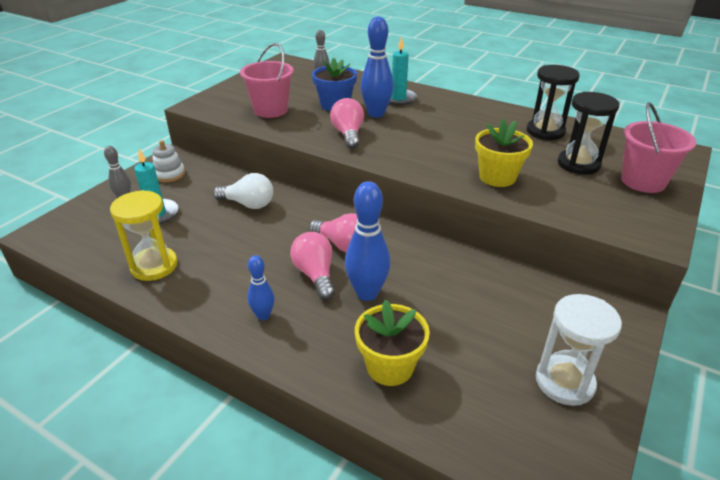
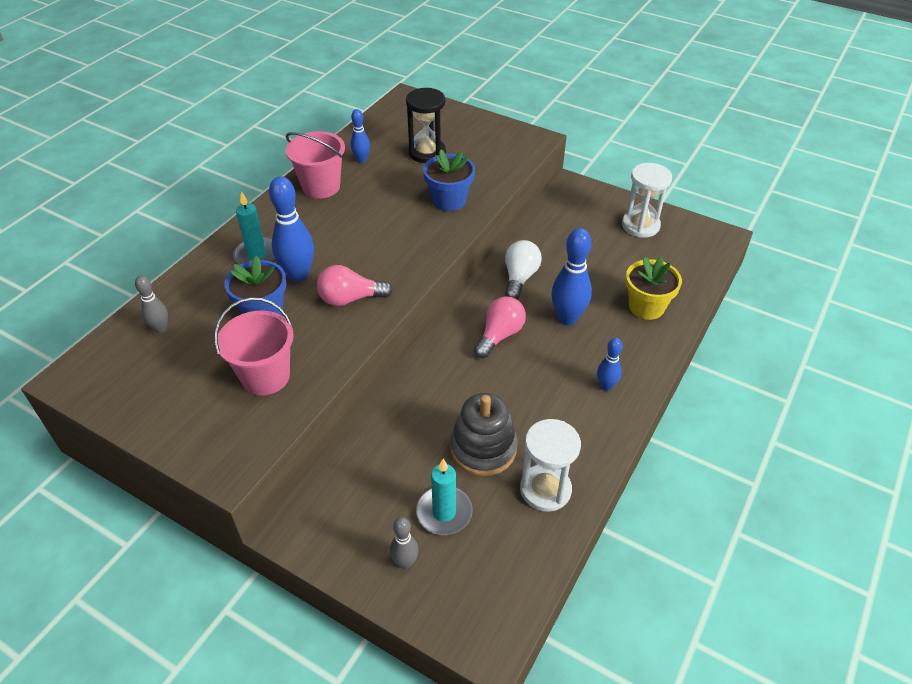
camera: 90 degrees left, 10 degrees up
(154, 266) = (545, 489): yellow hourglass -> white hourglass
(169, 174) = (344, 522): white stacking toy -> none
(210, 233) = (483, 448): none -> grey stacking toy
(248, 204) = (424, 420): white light bulb -> white light bulb (520, 278)
(315, 275) = (546, 353): pink light bulb -> none
(497, 177) = (449, 200): yellow flower pot -> blue flower pot
(545, 131) = (361, 160): black hourglass -> blue bowling pin
(643, 181) = (456, 127): pink bucket -> pink bucket (321, 187)

